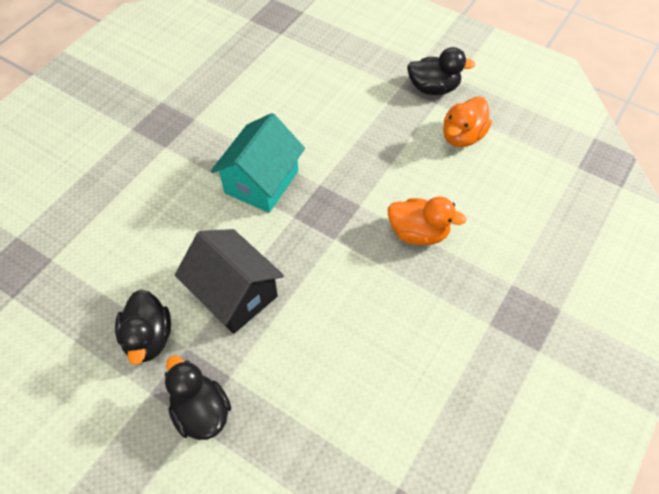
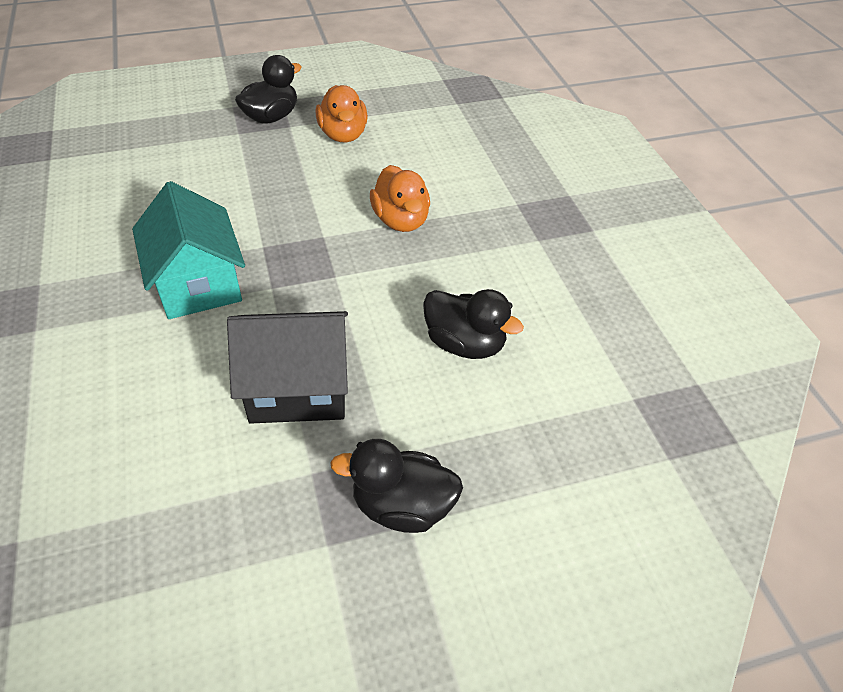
camera: 50 degrees left, 10 degrees down
(148, 338) = (257, 501): black duck -> black duck (465, 344)
(418, 233) = (401, 221): orange duck -> orange duck turned 105 degrees clockwise

